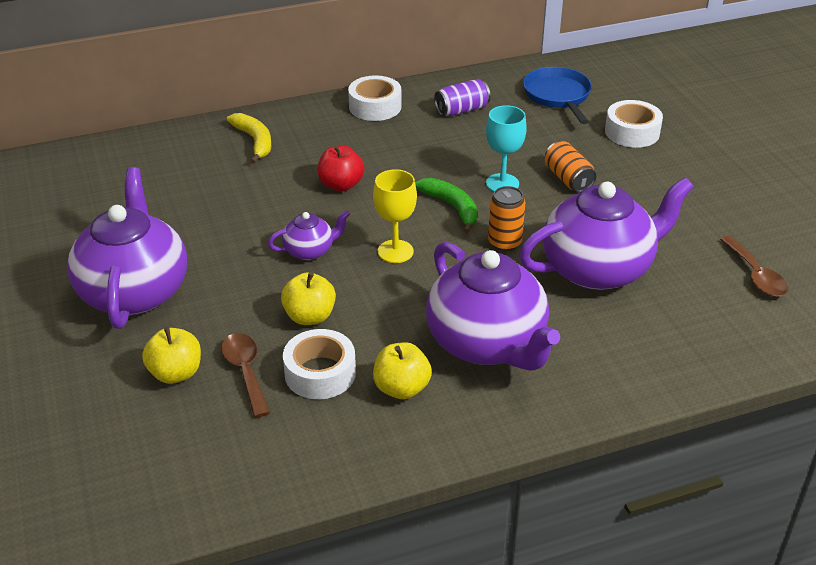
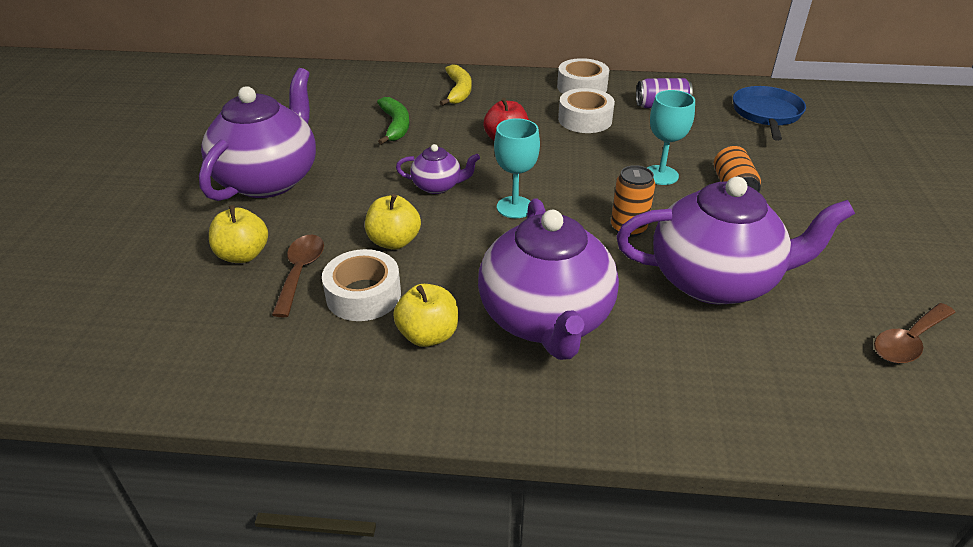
camera: 25 degrees right, 0 degrees up
(395, 251) = (515, 207): yellow goblet -> turquoise goblet
(452, 207) = (596, 183): green banana -> green banana (395, 126)
(632, 132) = (829, 161): white tape -> white tape (585, 119)
(755, 275) = (908, 341): brown spoon -> brown spoon turned 45 degrees clockwise

